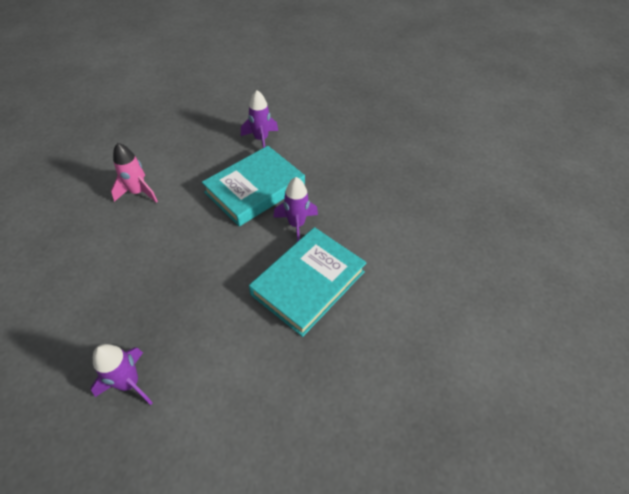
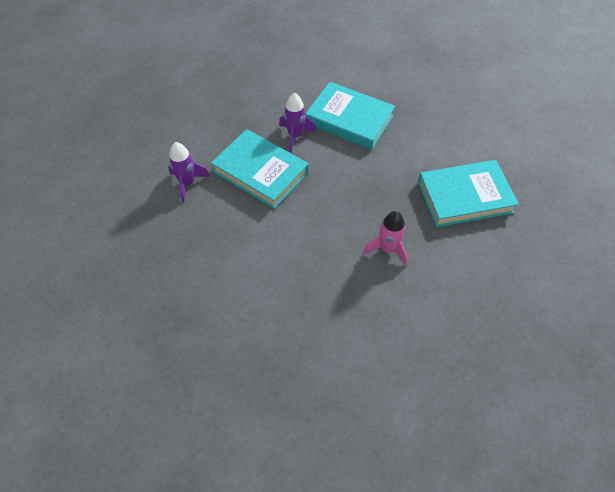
camera: 100 degrees left, 5 degrees up
(129, 383) = (464, 197): purple rocket -> turquoise book
(138, 192) = (288, 263): pink rocket -> pink rocket (387, 249)

